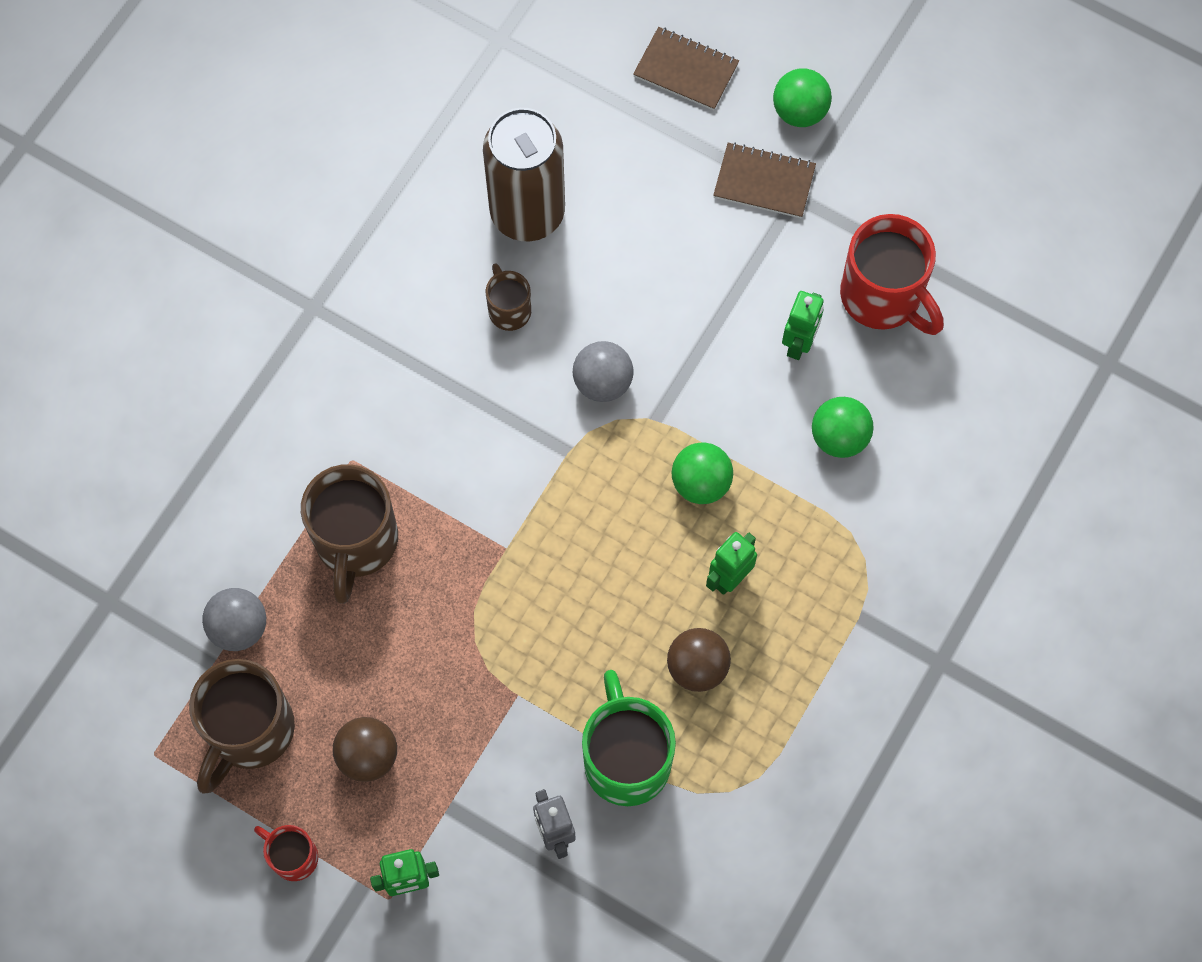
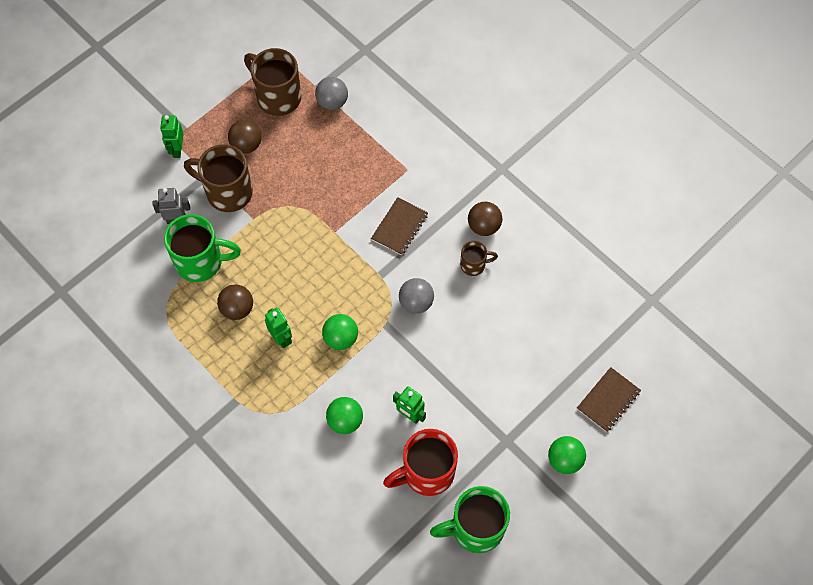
camera: 105 degrees right, 5 degrees down
(293, 856) = (209, 103): red mug -> none
(356, 542) = (360, 162): brown mug -> brown mug (227, 192)
(432, 310) = (484, 226): none -> brown ball
(527, 213) = (532, 288): brown can -> none
(764, 182) = (521, 425): brown notebook -> brown notebook (399, 227)
(944, 210) = (475, 528): none -> green mug

